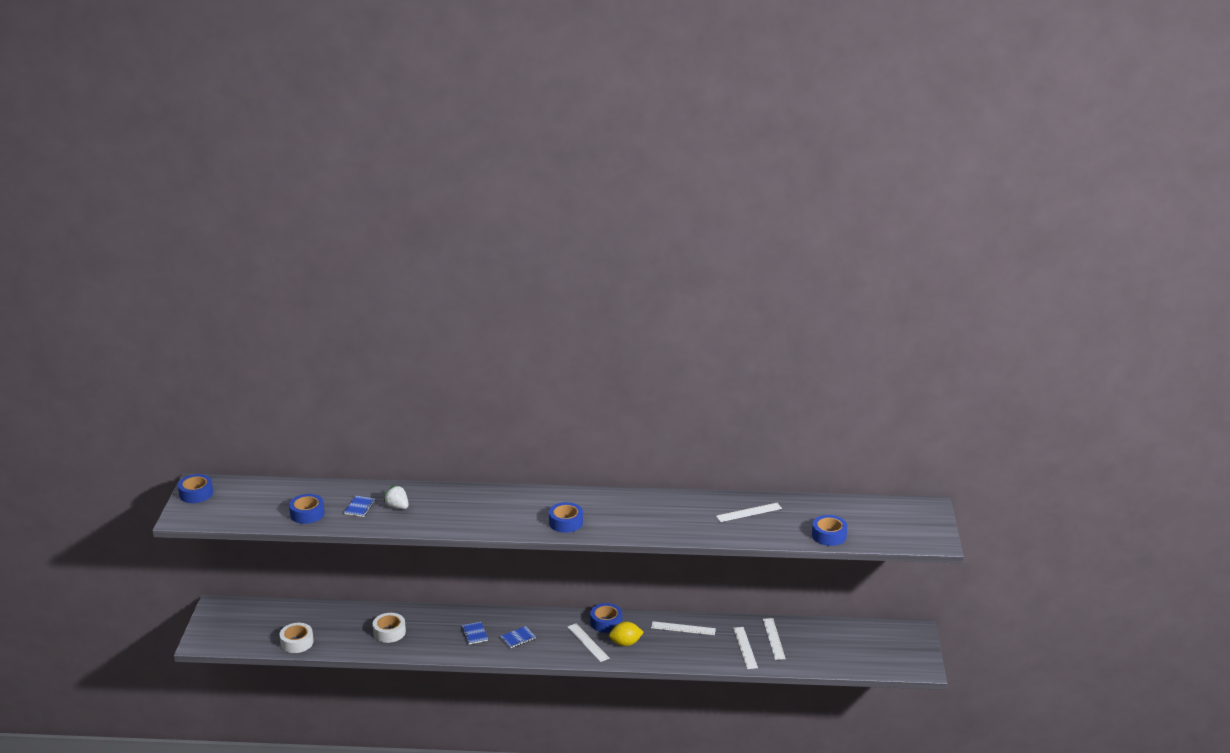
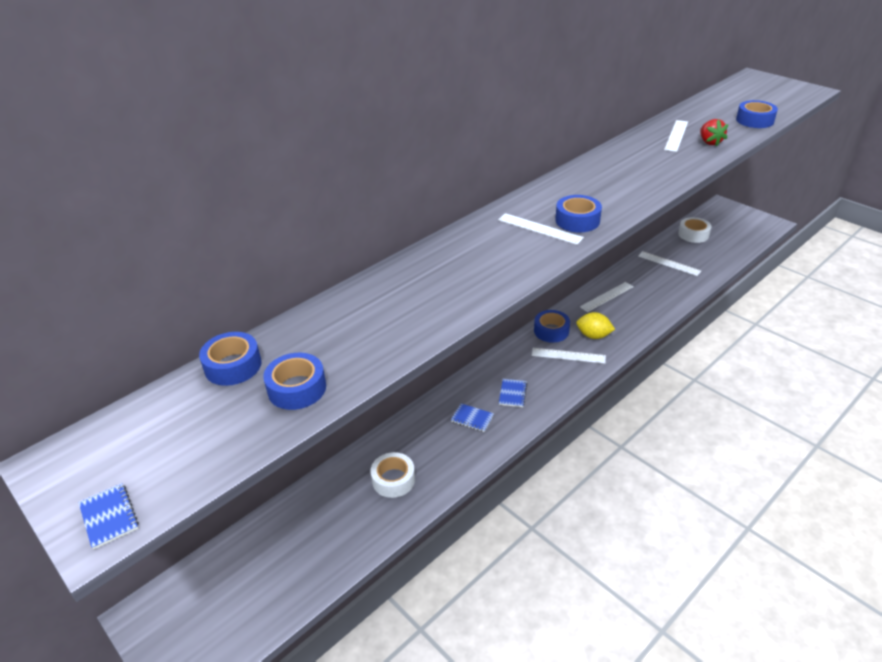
camera: 45 degrees left, 10 degrees up
(196, 493) = (70, 477): blue tape -> blue tape (233, 366)
(297, 642) = (312, 573): white tape -> white tape (693, 234)
(360, 507) = (350, 337): blue notebook -> blue notebook (109, 517)
(397, 507) = (392, 309): white strawberry -> none
(625, 643) = (593, 336): yellow lemon -> yellow lemon turned 75 degrees clockwise
(745, 648) = (666, 281): white ruler -> white ruler (539, 229)
(757, 529) = (709, 142): none -> red strawberry

